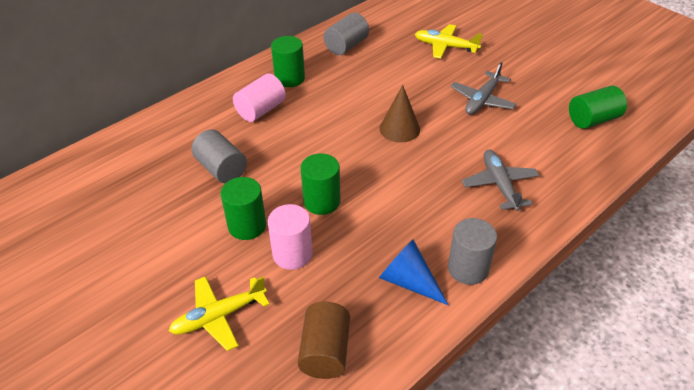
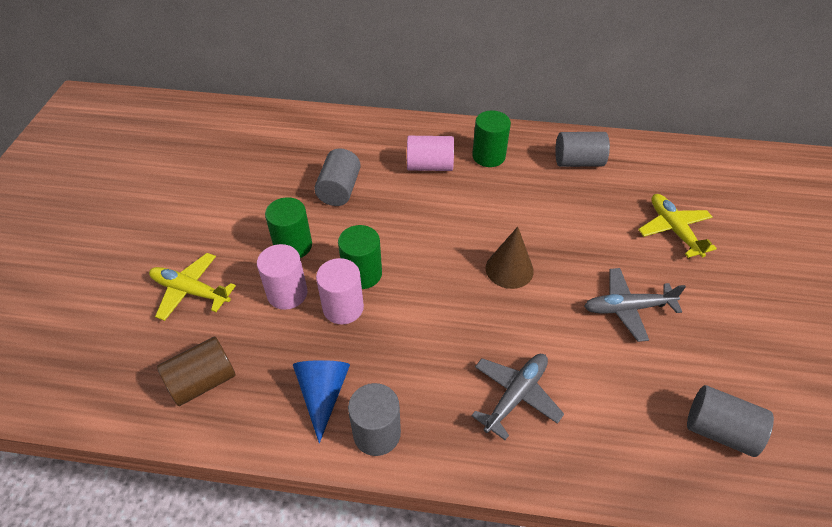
camera: 50 degrees right, 5 degrees up
(342, 229) = (343, 308): none -> pink cylinder
(593, 120) = (719, 430): green cylinder -> grey cylinder

